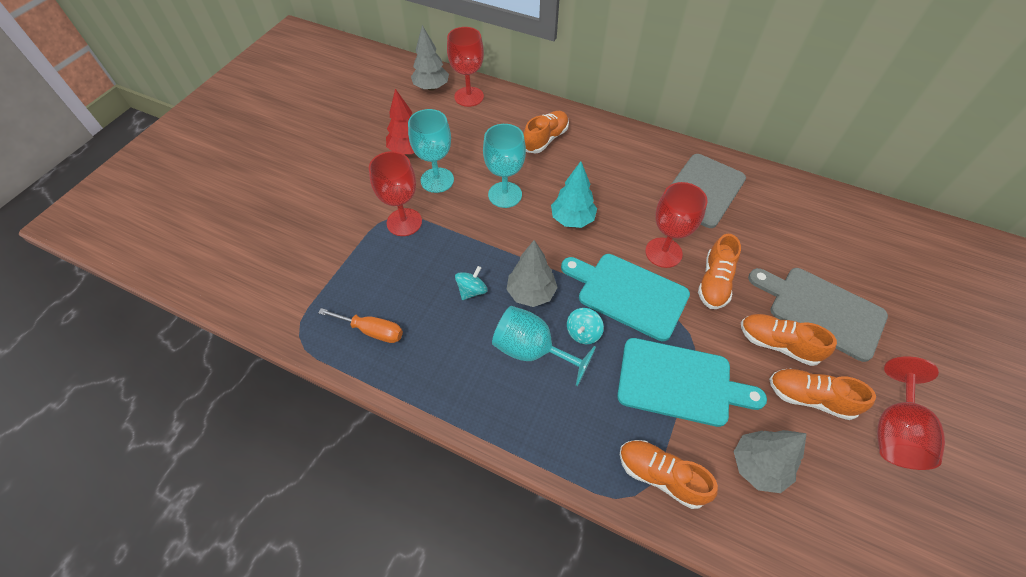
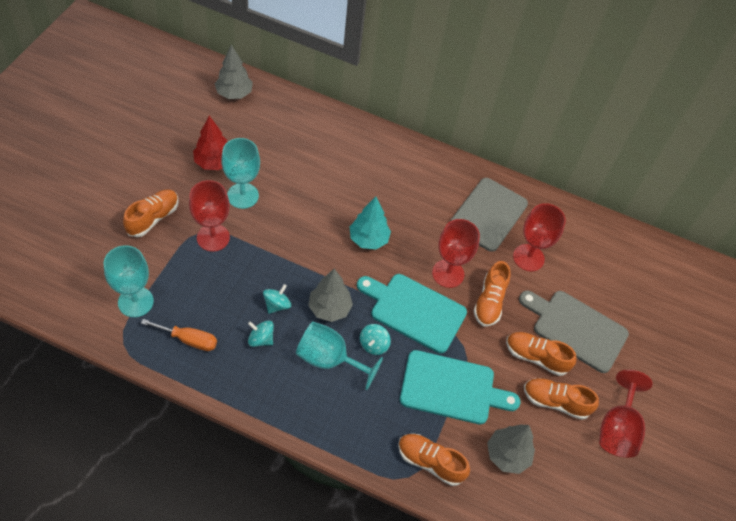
camera: 10 degrees left, 0 degrees up
(453, 328) = (261, 339): none -> turquoise spinning top
(469, 97) = (272, 106): red goblet -> red goblet (528, 257)
(505, 195) = (307, 213): turquoise goblet -> turquoise goblet (135, 302)
(545, 139) = (346, 156): orange shoe -> orange shoe (153, 218)

